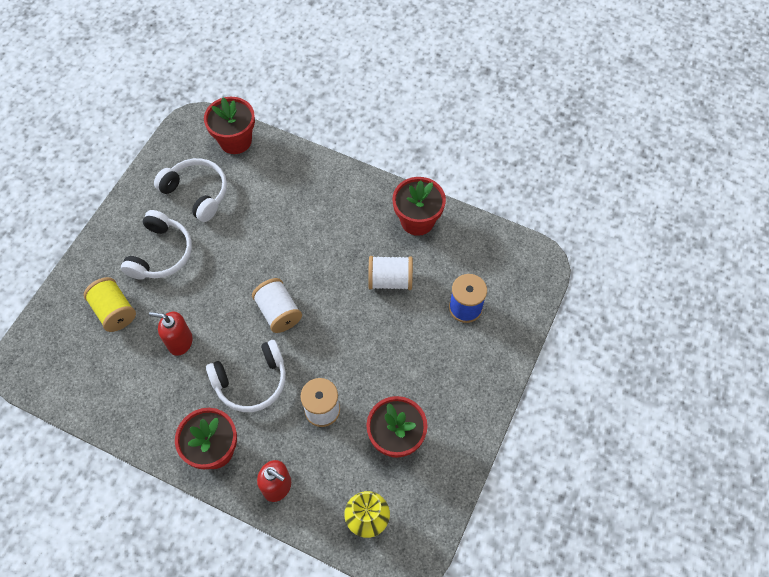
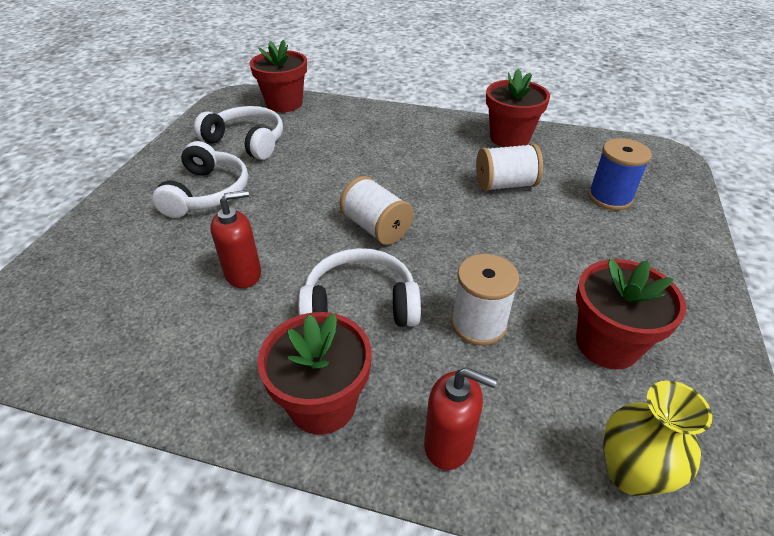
camera: 10 degrees left, 20 degrees down
(114, 311) = (143, 253): yellow spool -> none
(180, 342) = (243, 274): red soap dispenser -> red soap dispenser turned 150 degrees clockwise
(251, 381) = (360, 304): white headphones -> white headphones turned 150 degrees counterclockwise

